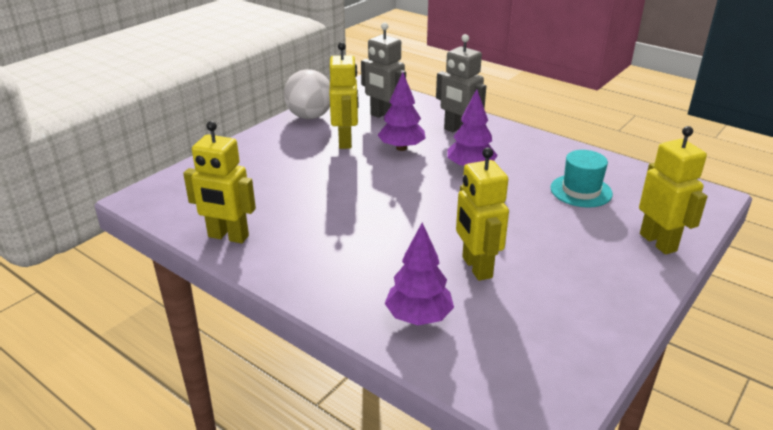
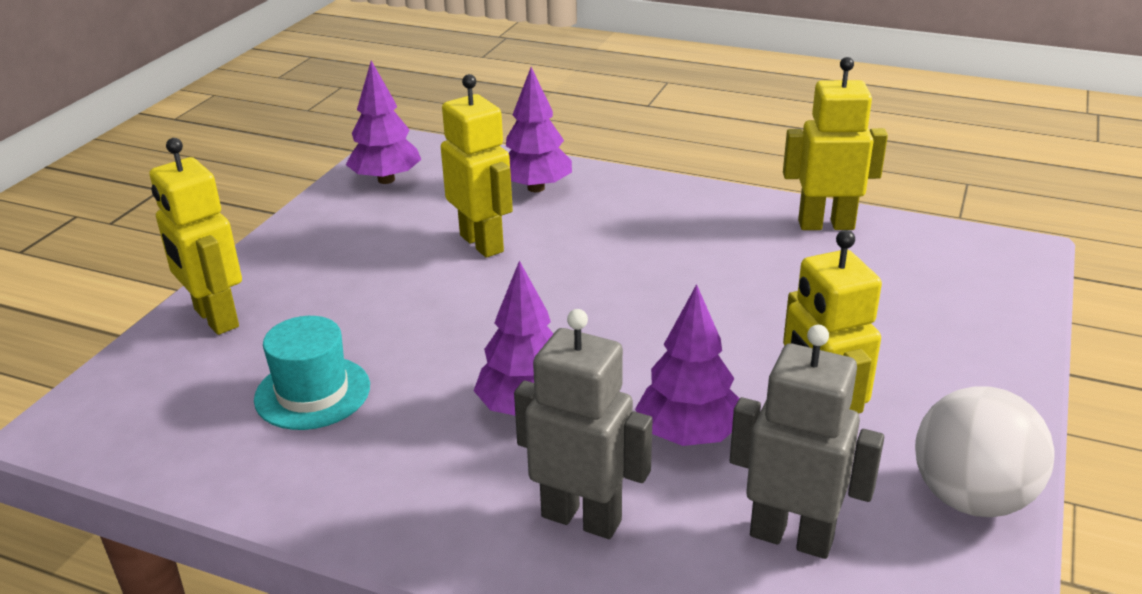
camera: 165 degrees right, 0 degrees up
(558, 359) = (386, 179): none -> purple tree

